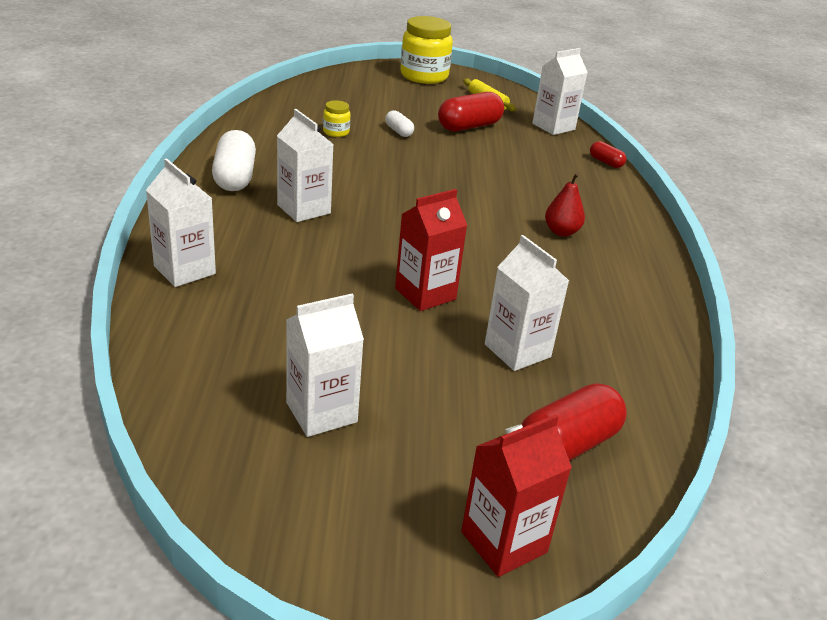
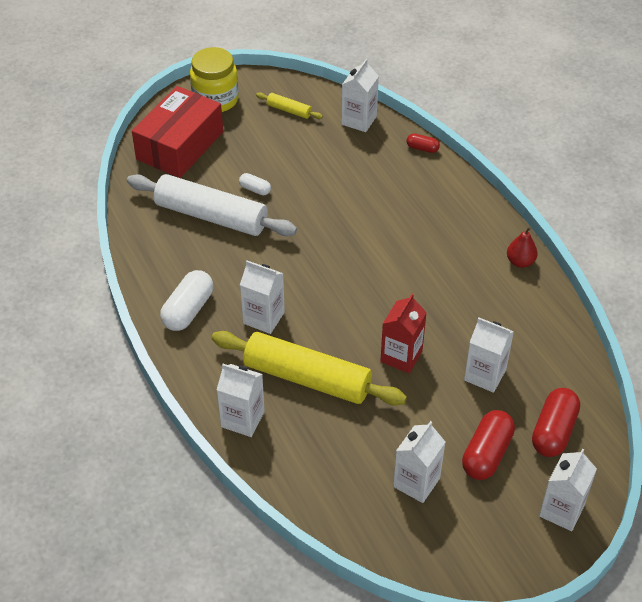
camera: 25 degrees left, 15 degrees up
(234, 177) = (188, 310): white capsule -> white capsule turned 60 degrees clockwise
(295, 268) = (307, 378): none -> yellow rolling pin
(336, 132) = (211, 216): yellow jar -> white rolling pin
(359, 88) = (180, 145): none -> red box
(469, 126) = (300, 154): red capsule -> red capsule (486, 454)
(504, 542) = (561, 510): red carton -> white carton
(561, 232) = (441, 247): red pear -> red pear (520, 262)

